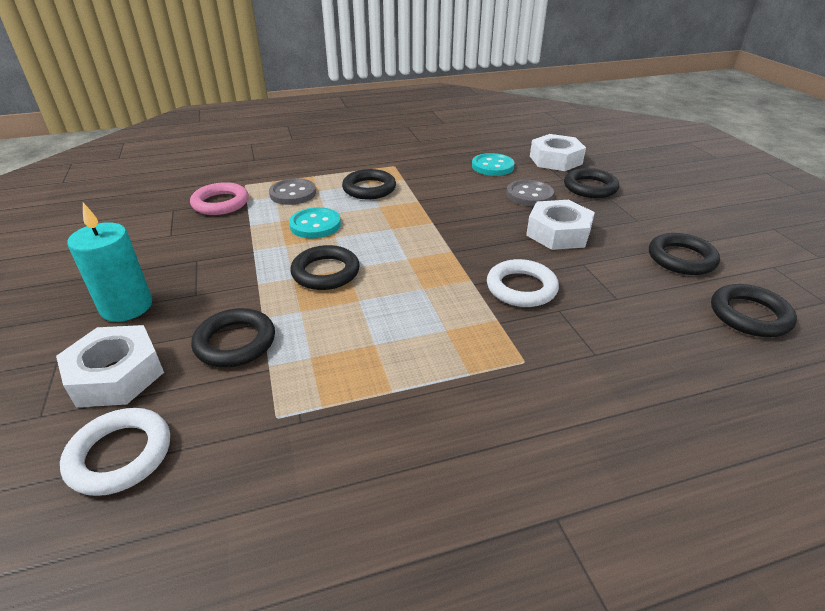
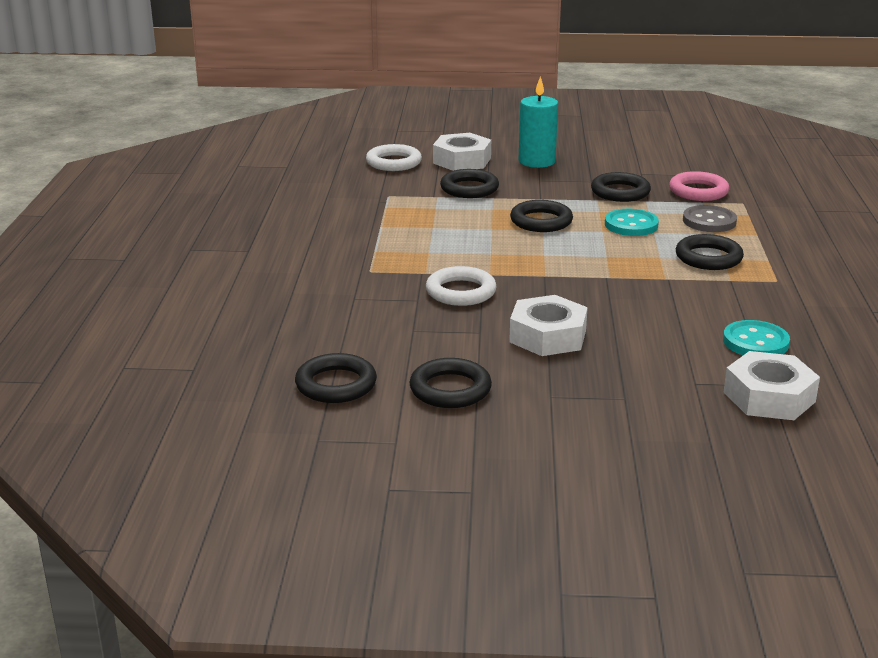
camera: 110 degrees right, 10 degrees down
(529, 195) = (653, 345): grey button -> none
(590, 187) = (658, 394): black ring -> black ring (620, 192)

